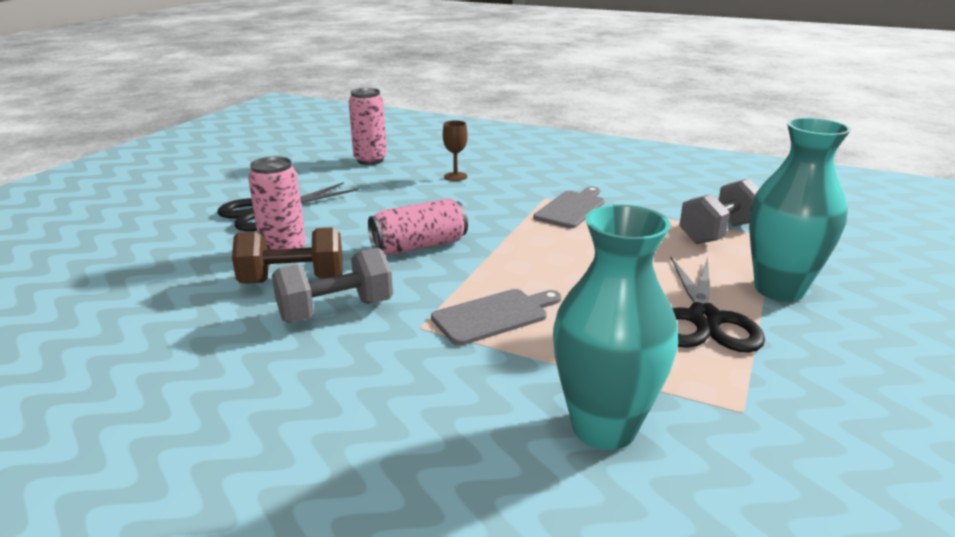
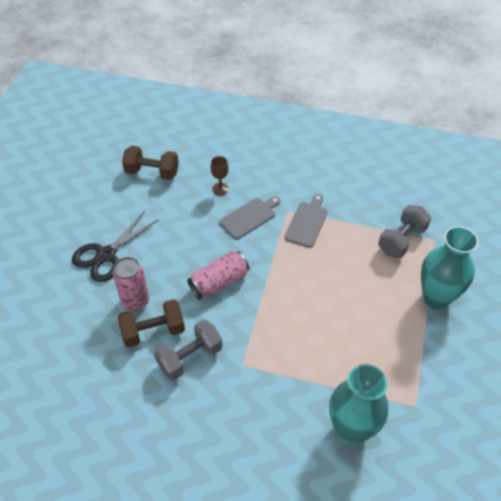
camera: 10 degrees left, 25 degrees up
(370, 160) = (152, 172): pink can -> brown dumbbell
(494, 316) = (281, 348): grey cutting board -> grey cutting board (249, 217)
(704, 319) = (395, 333): black scissors -> none

